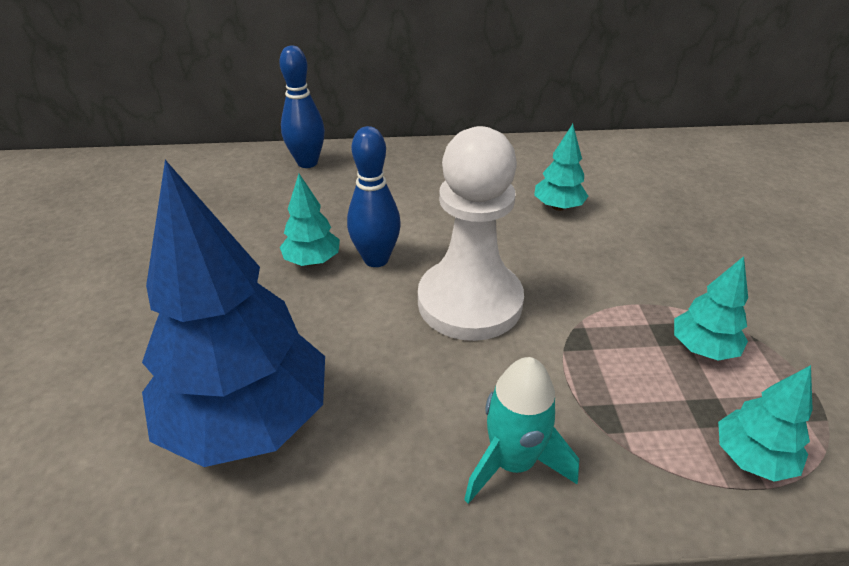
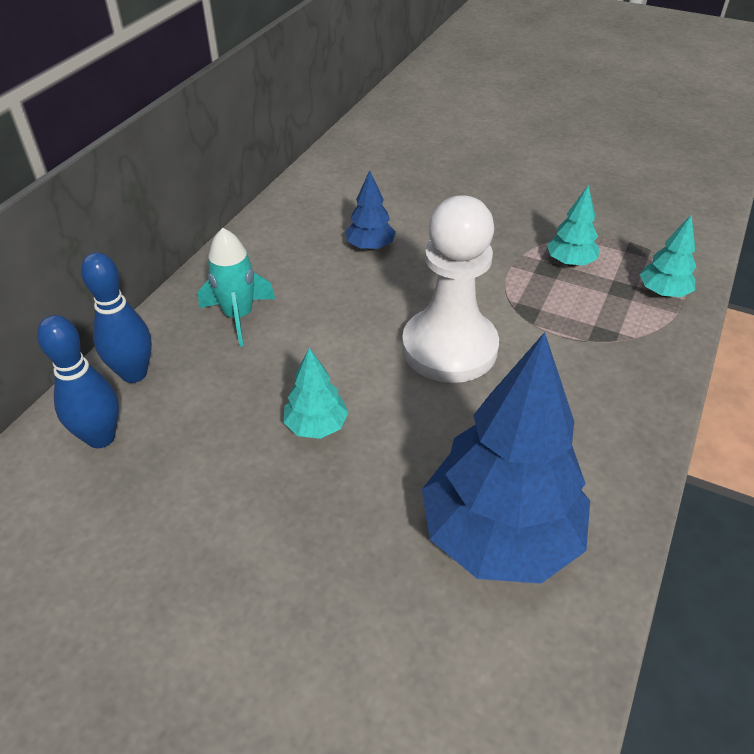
camera: 60 degrees left, 5 degrees up
(376, 259) = (350, 381): blue bowling pin -> blue bowling pin (101, 437)
(512, 462) = (618, 395): turquoise rocket -> turquoise rocket (238, 316)
(558, 207) = (370, 247): turquoise tree -> blue tree

